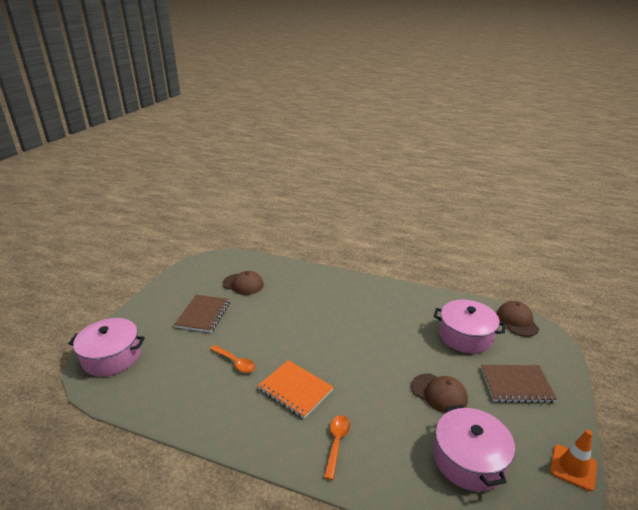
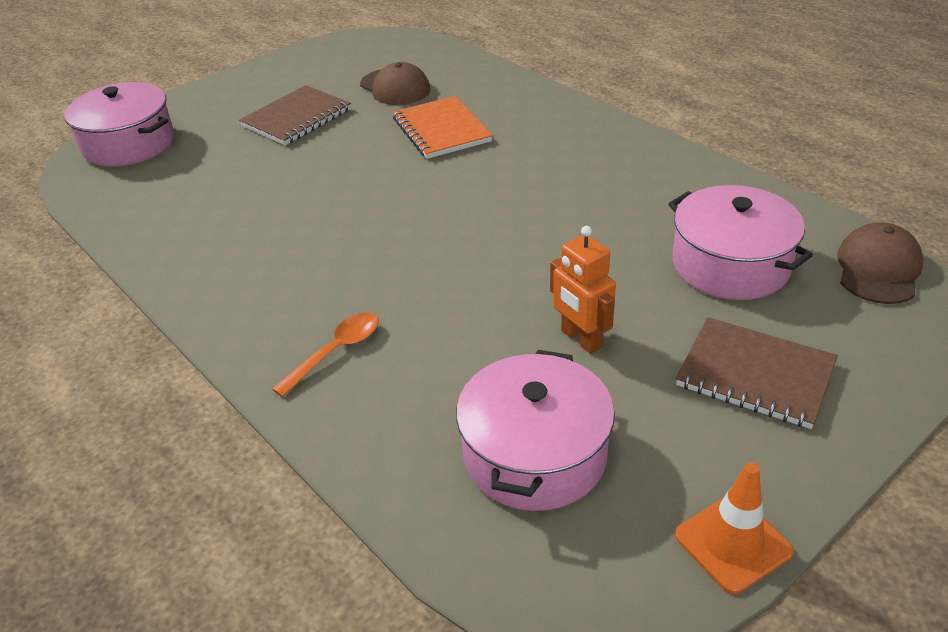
camera: 30 degrees right, 10 degrees up
(235, 362) = (285, 196): orange spoon -> none
(295, 390) = (340, 259): orange notebook -> orange notebook (441, 130)
(439, 393) = (581, 339): brown cap -> orange robot

